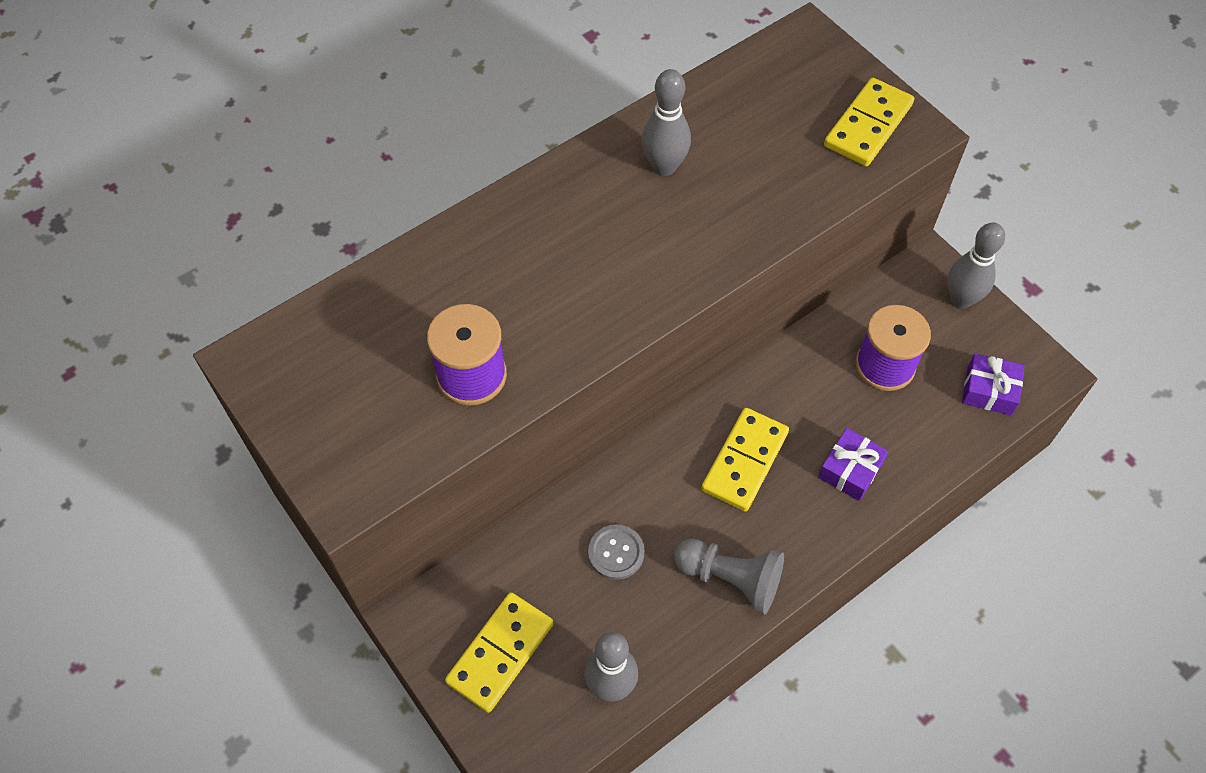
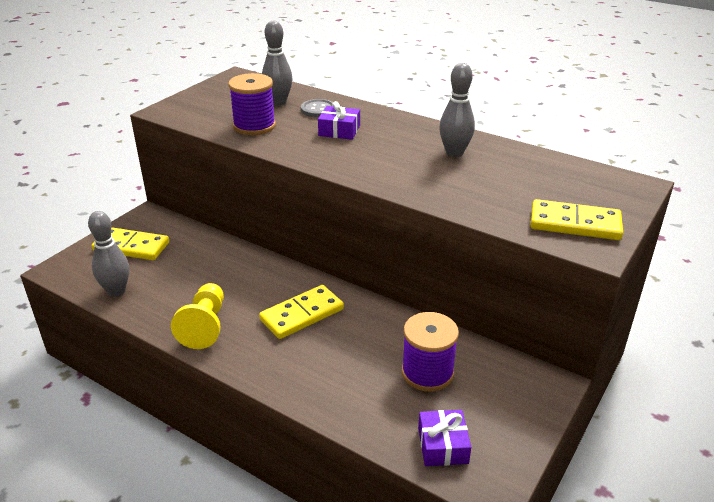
camera: 70 degrees right, 25 degrees down
(616, 553) = (210, 274): grey button -> grey button (318, 109)
(730, 579) = (205, 326): grey pawn -> yellow pawn
(744, 461) = (302, 314): yellow domino -> yellow domino turned 45 degrees counterclockwise
(850, 470) = (318, 370): purple gift -> purple gift (339, 131)
(961, 299) = (529, 410): grey bowling pin -> grey bowling pin (278, 102)

